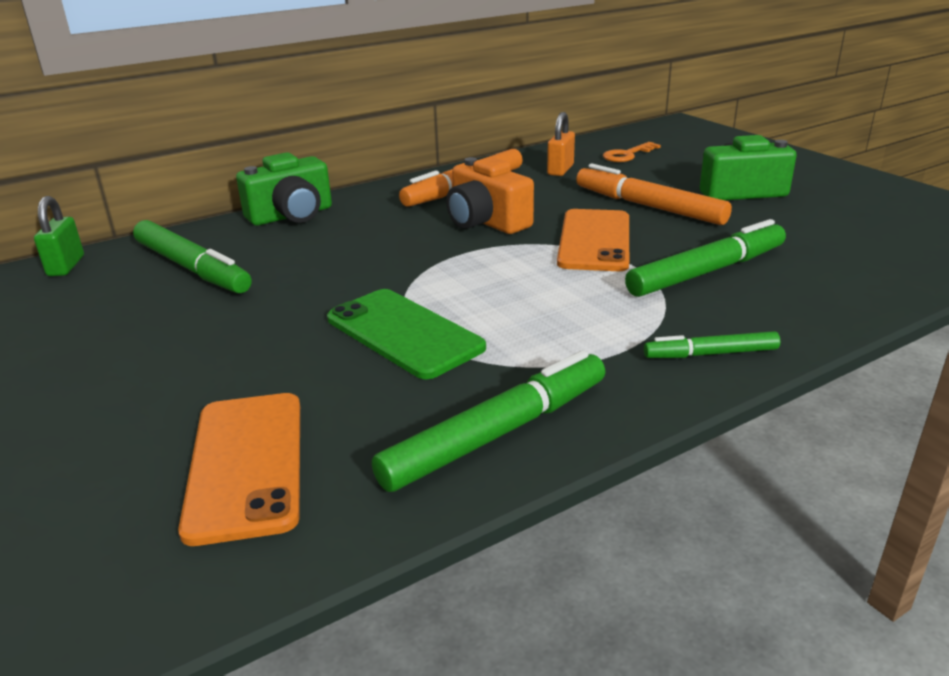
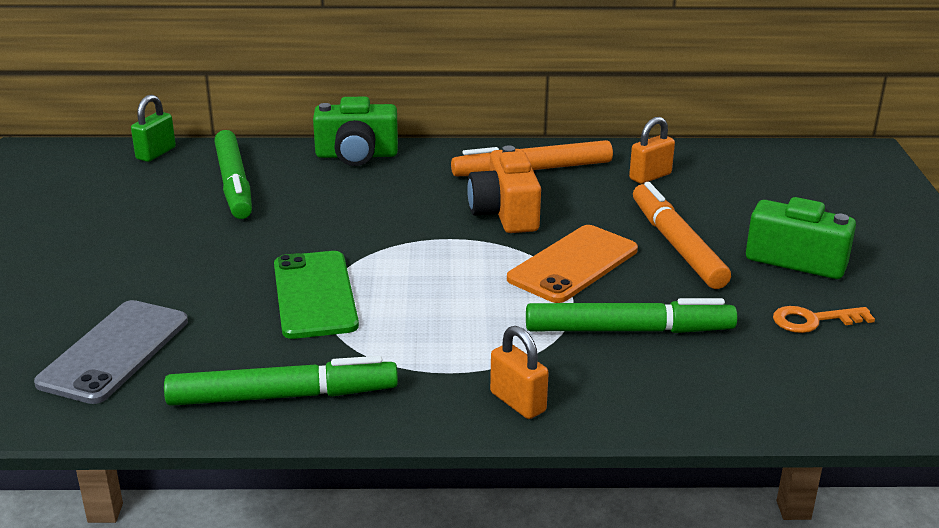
camera: 30 degrees right, 0 degrees up
(246, 464) = (114, 351): orange phone -> grey phone
(627, 155) = (745, 178): orange key -> orange key (813, 320)
(710, 354) = (518, 402): green marker -> orange padlock

